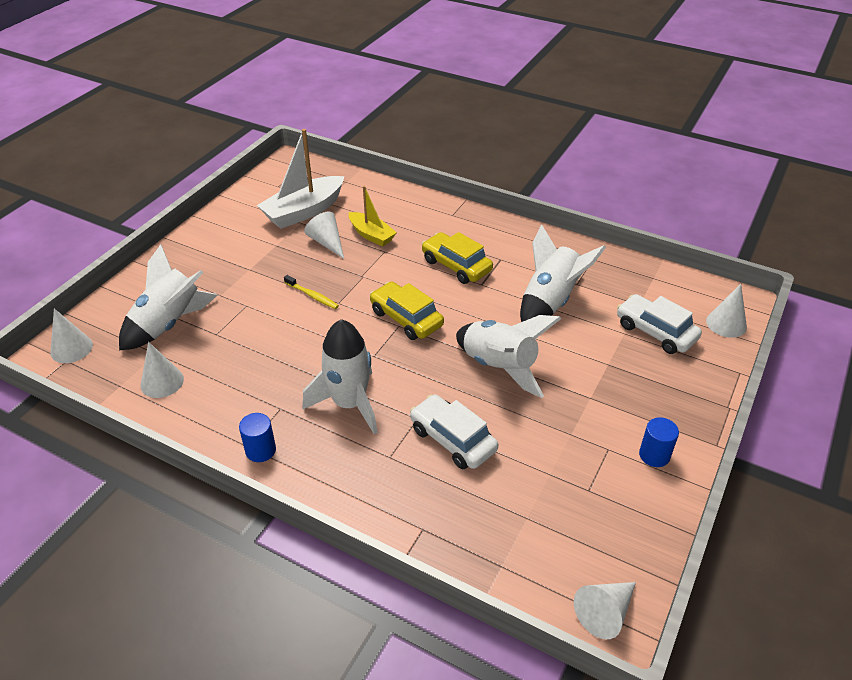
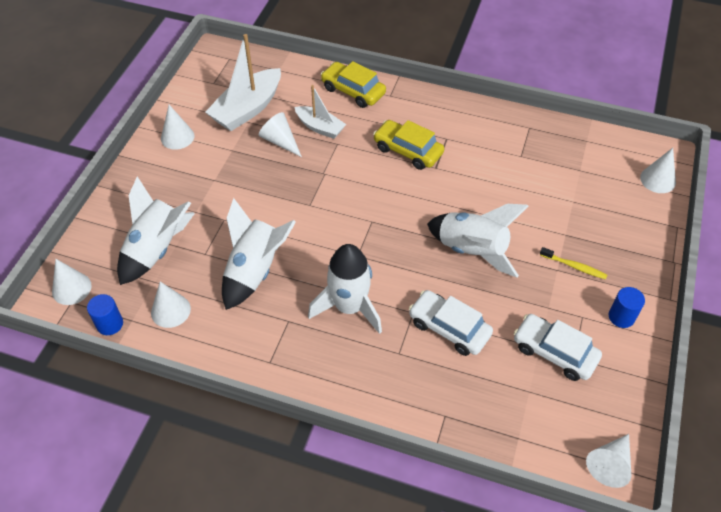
camera: 10 degrees left, 10 degrees up
(226, 228) = (177, 137): none -> white cone
(260, 450) = (283, 365): blue cylinder -> blue cylinder (110, 324)
(312, 296) = (283, 201): yellow toothbrush -> yellow toothbrush (574, 266)
(371, 235) = (320, 127): yellow boat -> white boat
(406, 318) = (376, 213): yellow car -> yellow car (353, 91)
(550, 301) = (501, 177): white rocket -> white rocket (255, 270)
(655, 332) = (599, 196): white car -> white car (554, 352)

